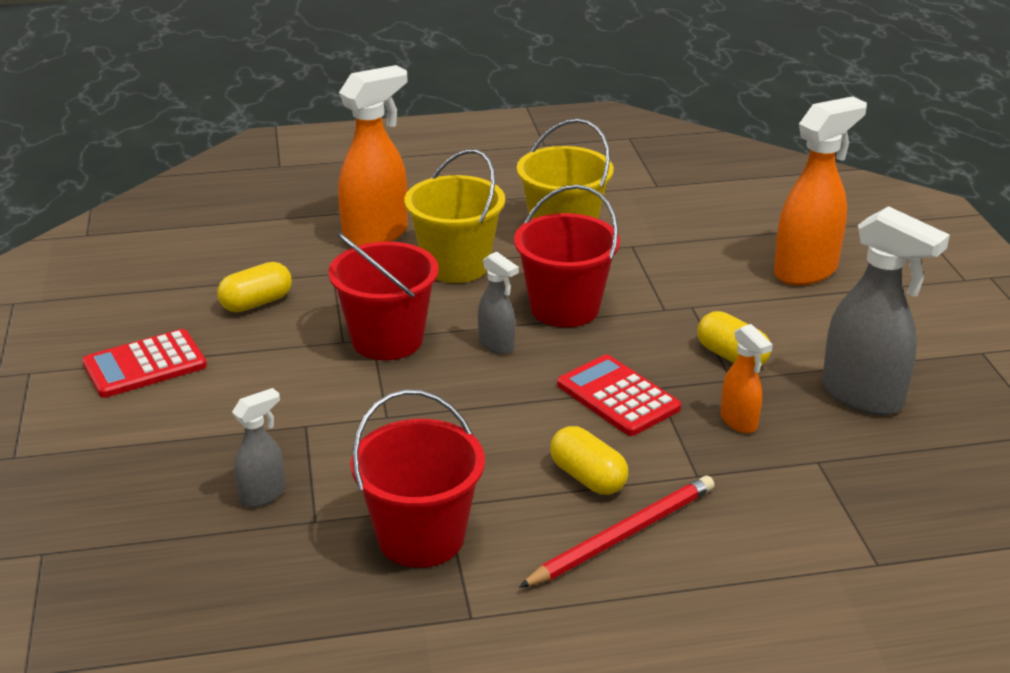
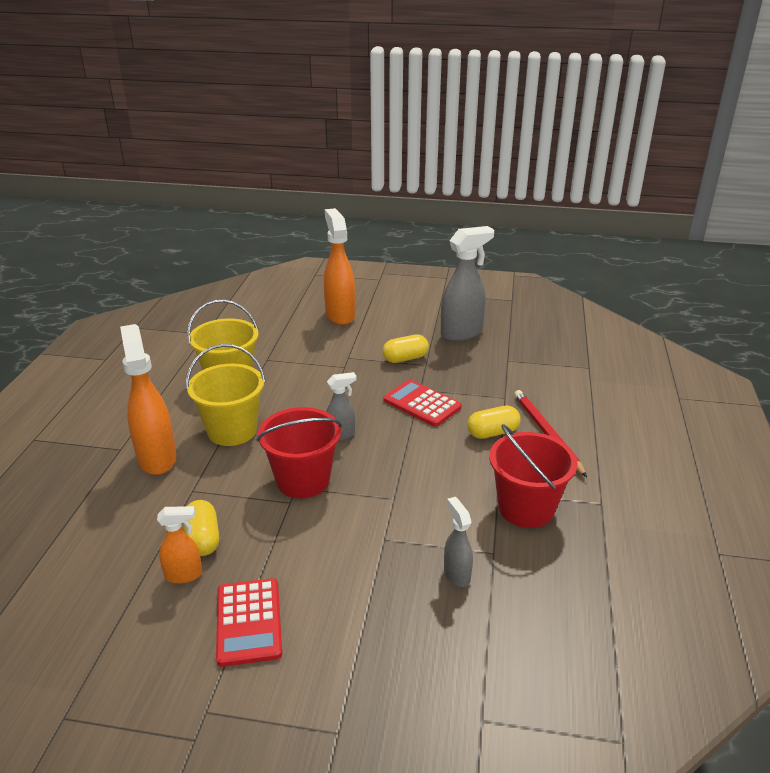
camera: 70 degrees left, 0 degrees up
(565, 308) = (318, 400): red bucket -> none
(618, 396) = (422, 404): red calculator -> red calculator turned 60 degrees clockwise
(739, 422) = (465, 372): orange spray bottle -> orange spray bottle (184, 575)

